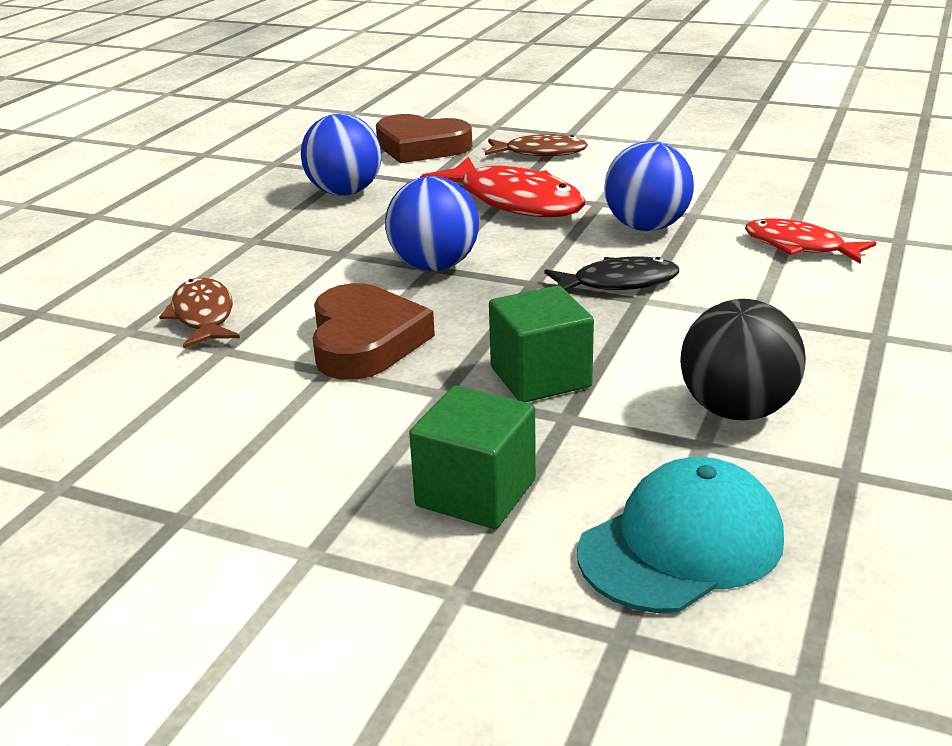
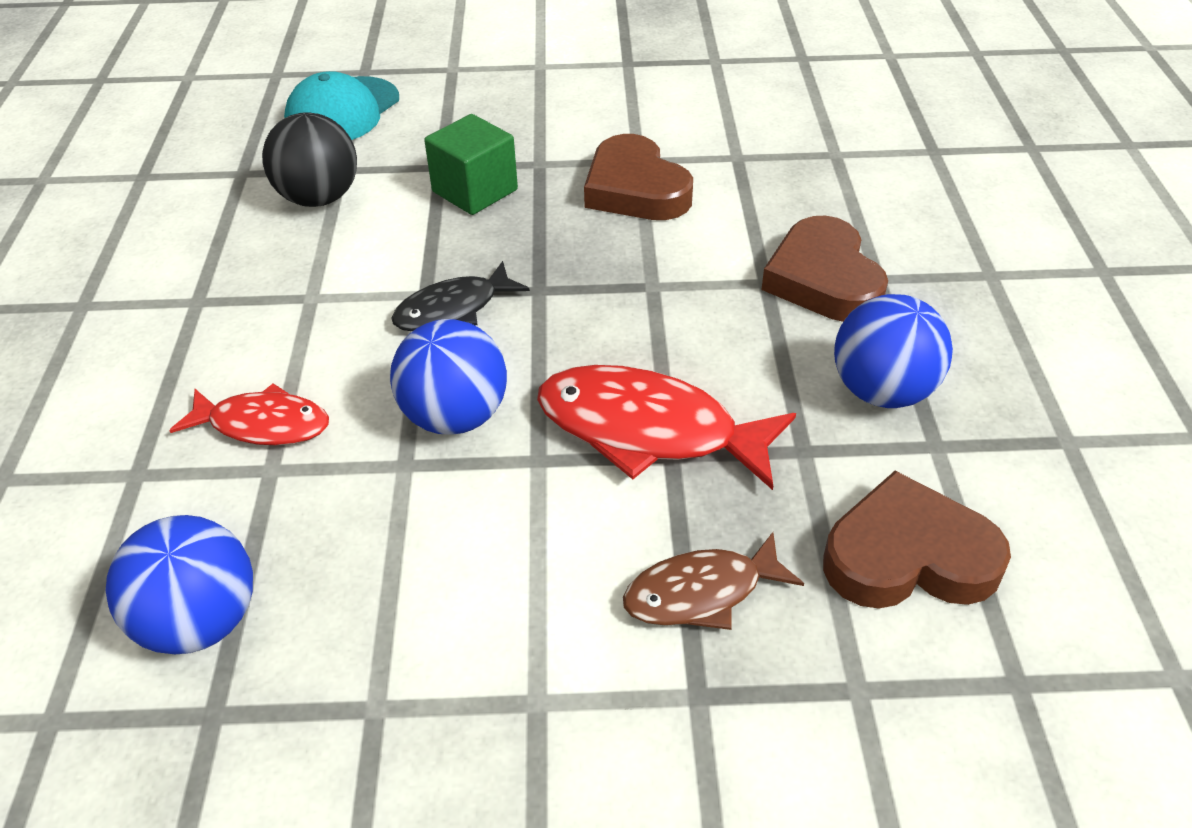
camera: 155 degrees right, 15 degrees up
(203, 316) = (794, 179): brown fish -> none
(294, 246) = (823, 279): none -> brown heart
(434, 266) = (652, 286): blue ball -> blue ball (200, 622)
(476, 493) = (472, 109): green cube -> none

